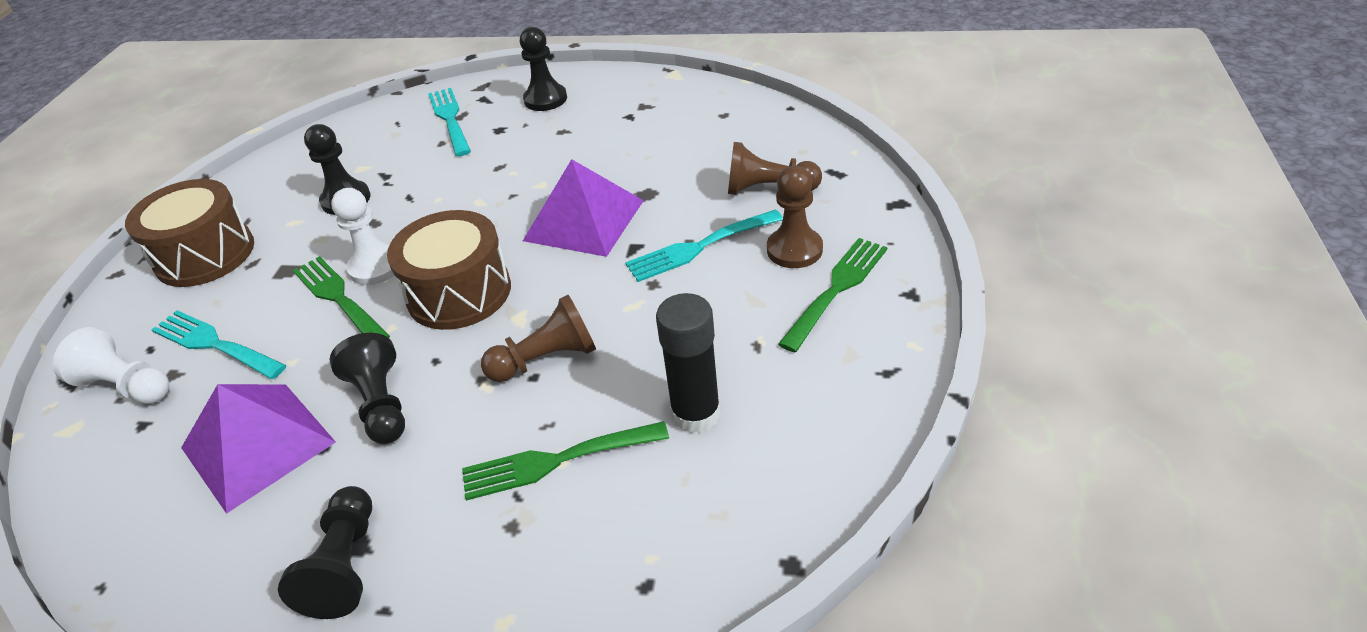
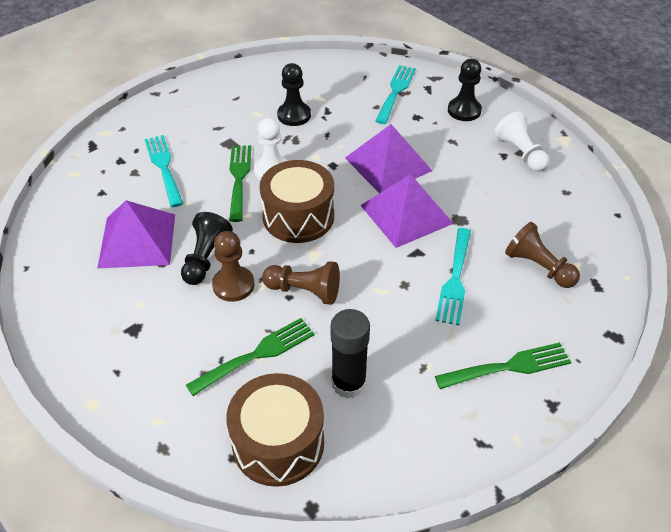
camera: 35 degrees right, 5 degrees up
(126, 386) = (111, 165): white pawn -> white pawn (520, 153)
(205, 255) = (201, 108): brown drum -> brown drum (278, 443)
(345, 565) = (120, 335): black pawn -> none
(513, 186) = (388, 164): none -> purple pyramid
(557, 460) = (256, 355): green fork -> green fork turned 120 degrees clockwise
(700, 247) = (455, 279): turquoise fork -> turquoise fork turned 90 degrees counterclockwise
(794, 250) = (510, 321): brown pawn -> brown pawn (233, 285)

